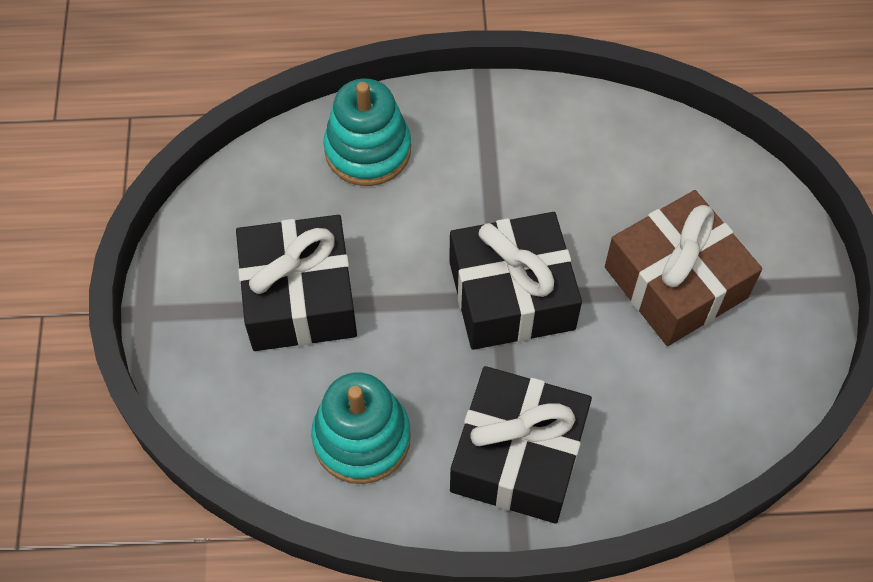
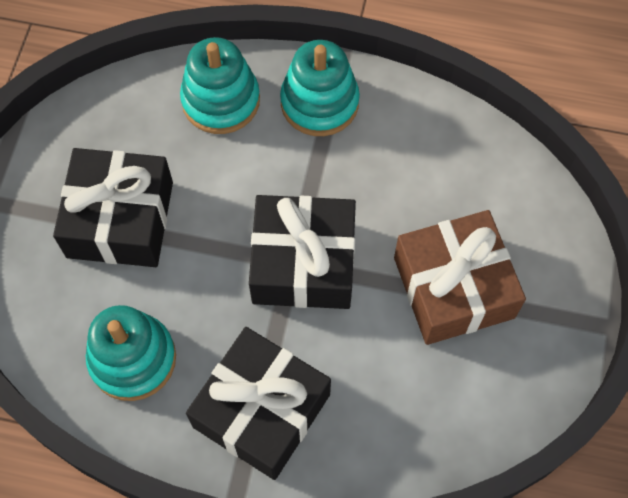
camera: 15 degrees right, 5 degrees up
(474, 129) = (319, 103): none -> turquoise stacking toy

